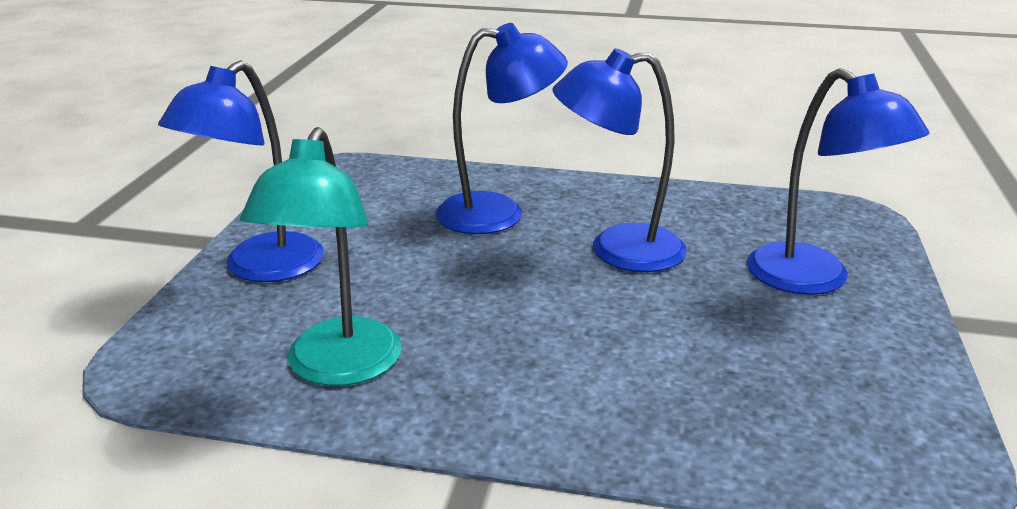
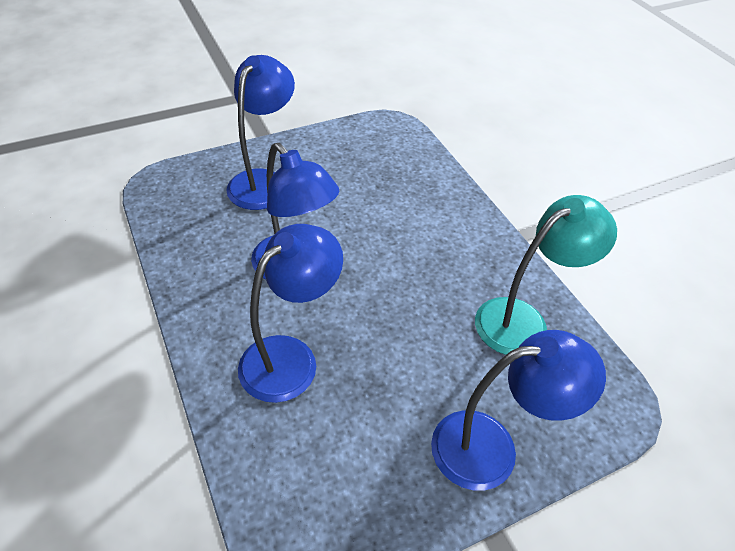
camera: 130 degrees left, 20 degrees up
(498, 213) = (290, 357): blue lamp -> blue lamp turned 90 degrees clockwise

